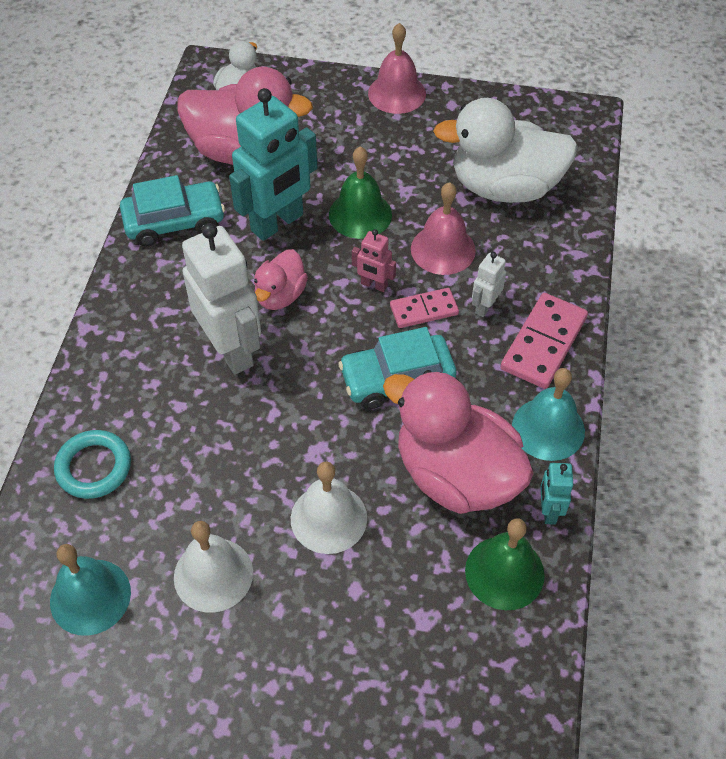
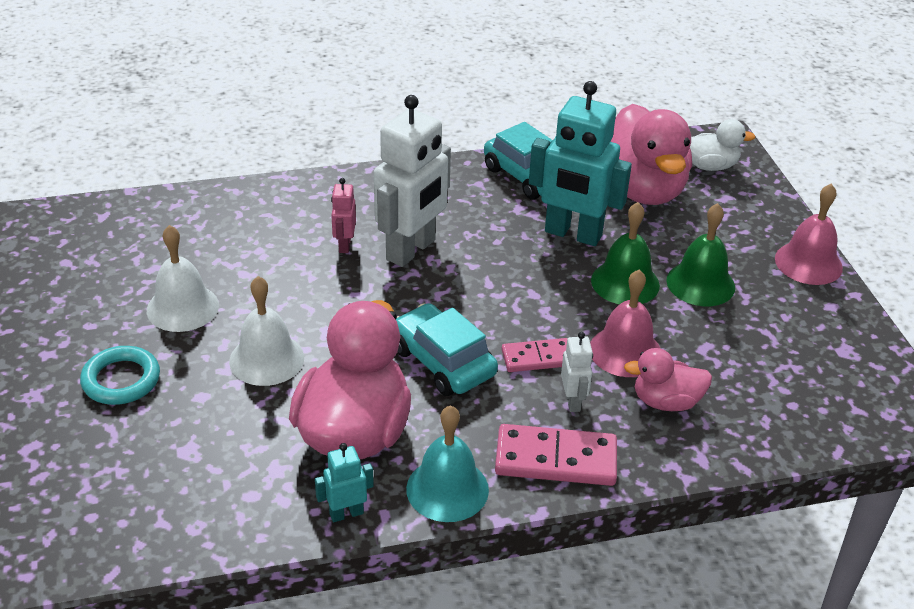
camera: 65 degrees right, 15 degrees down
(90, 596) = (138, 249): turquoise bell -> none
(94, 467) = (254, 214): turquoise ring -> turquoise ring (121, 380)
(280, 295) = (490, 260): pink duck -> pink duck (666, 401)
(374, 285) = (544, 315): pink robot -> pink robot (344, 245)
(424, 310) = (538, 358): pink domino -> pink domino turned 60 degrees counterclockwise
(485, 306) = (573, 401): white robot -> white robot turned 75 degrees clockwise
(504, 187) = (748, 376): white duck -> none
(504, 572) = (260, 496): green bell -> green bell (700, 283)

